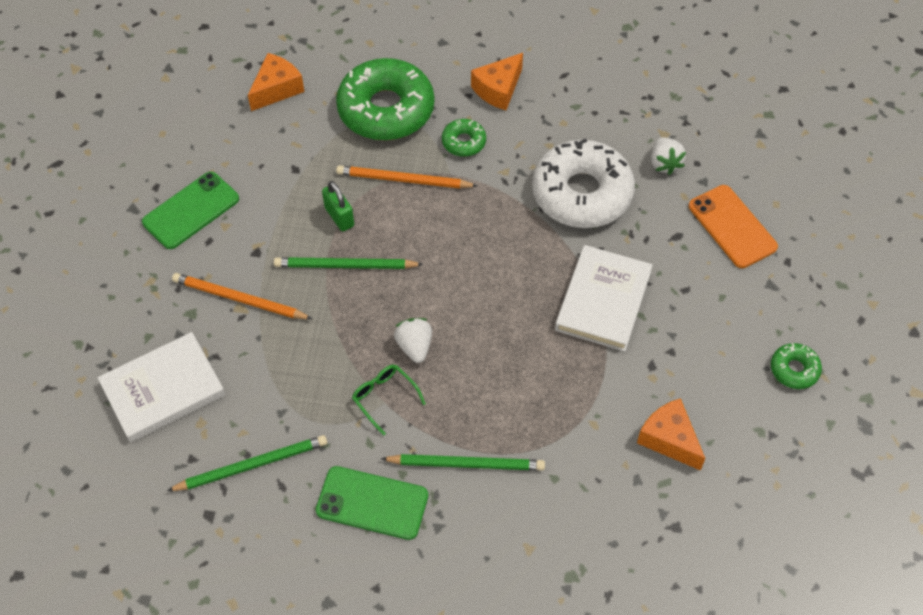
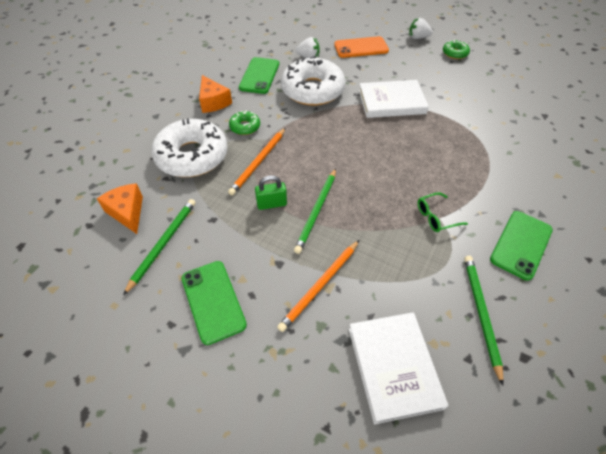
camera: 70 degrees left, 5 degrees down
(386, 109) = (192, 156): green donut -> white donut
(414, 346) = (398, 191): white strawberry -> white strawberry (418, 37)
(466, 464) = (495, 188): green pencil -> green pencil (163, 244)
(583, 119) = (259, 76): none -> green phone
(603, 301) = (391, 102): white book -> white book turned 45 degrees counterclockwise
(669, 439) = (489, 103): orange cheese -> none

